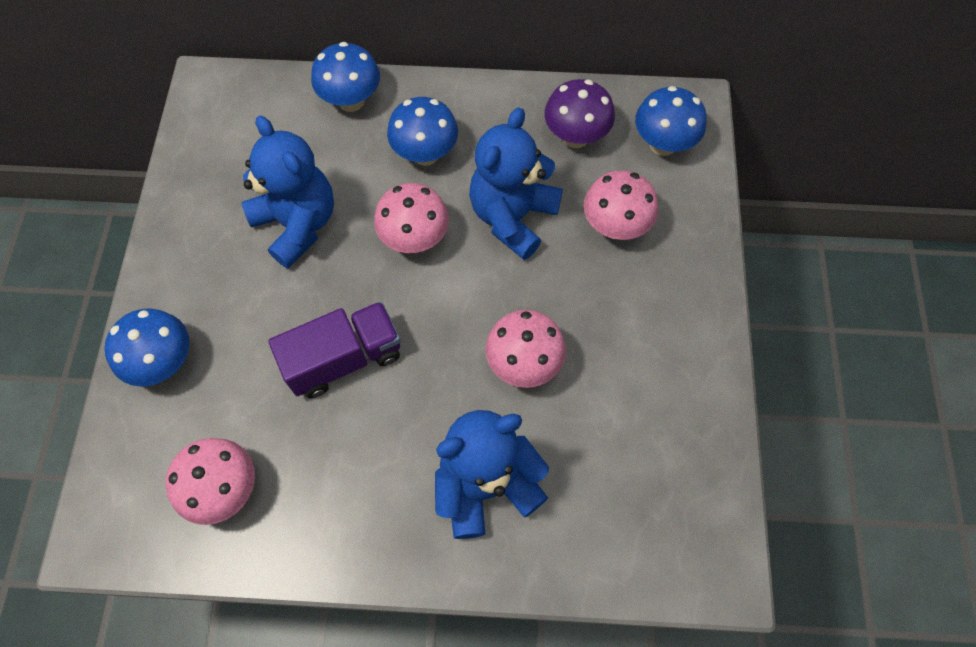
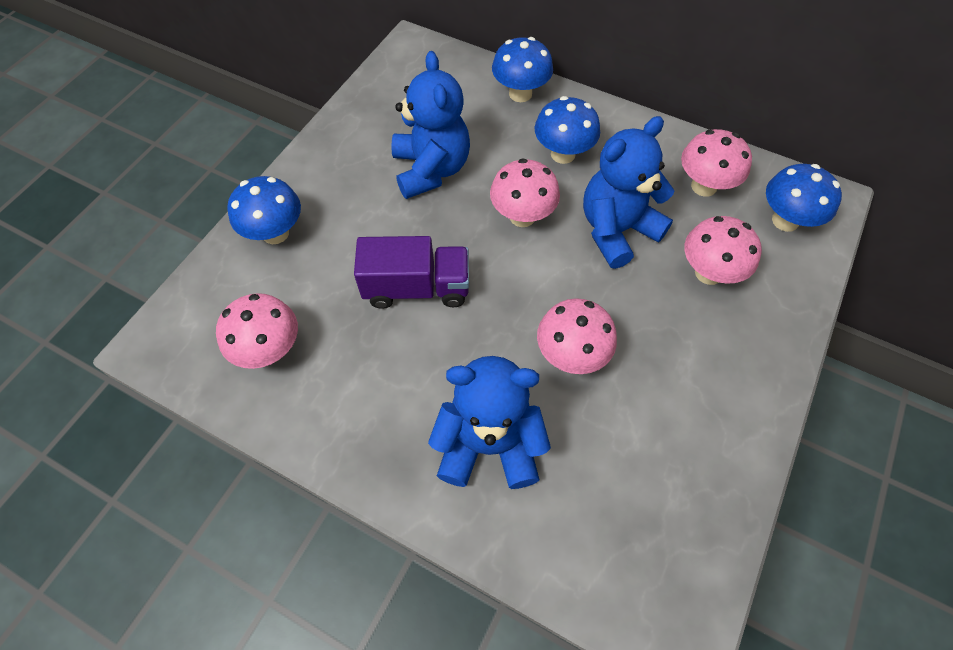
camera: 25 degrees right, 5 degrees down
(575, 137) = (704, 186): purple mushroom -> pink mushroom

